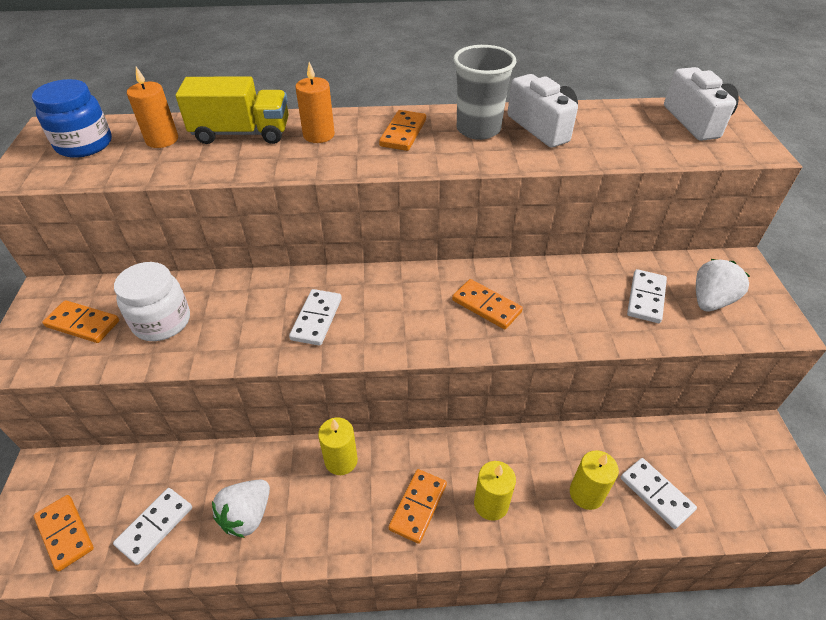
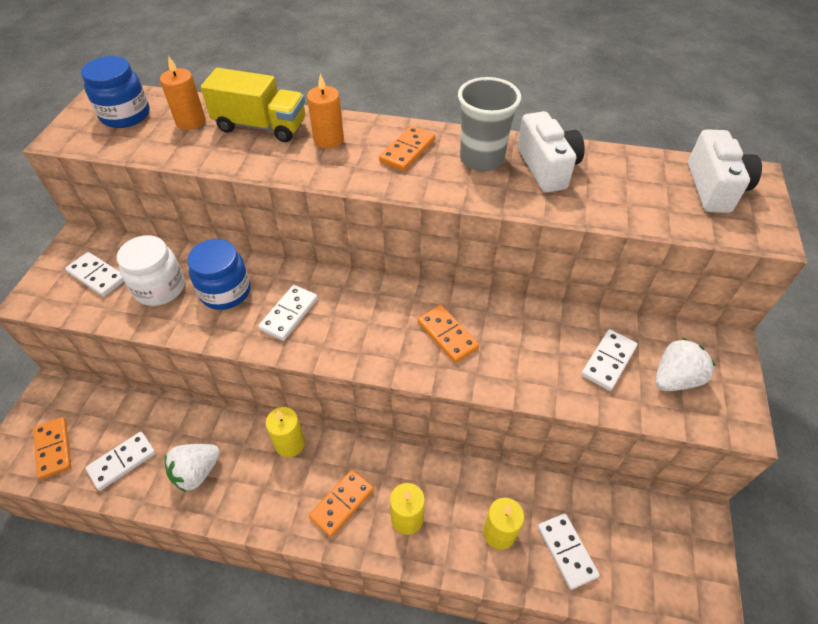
camera: 15 degrees right, 5 degrees up
(82, 324) = (97, 276): orange domino -> white domino
(238, 311) = (225, 292): none -> blue jar

